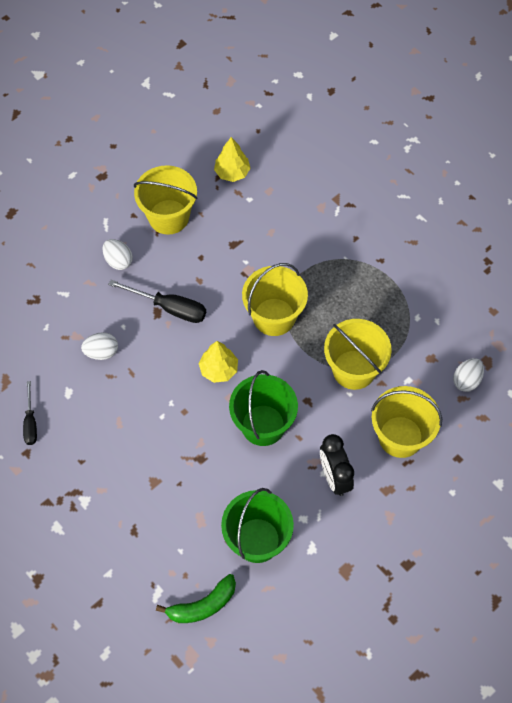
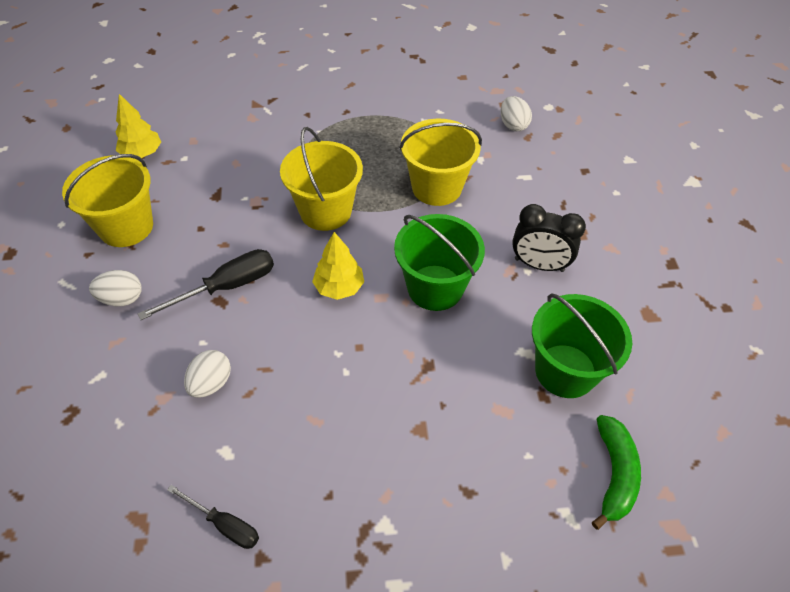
camera: 55 degrees left, 10 degrees down
(400, 437) = (533, 195): yellow bucket -> none

